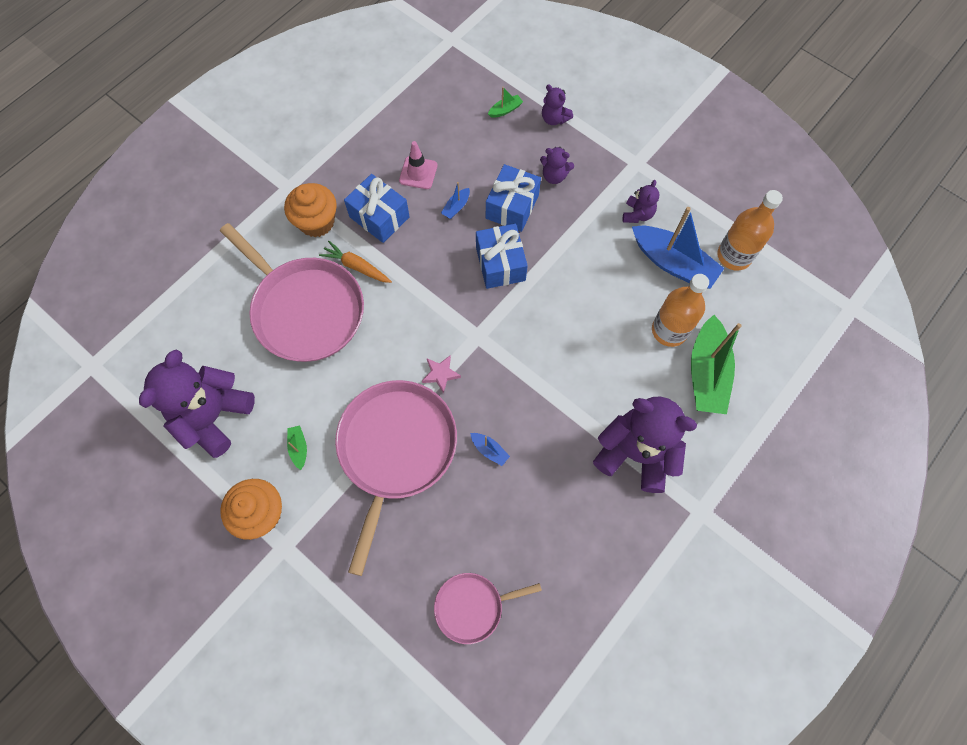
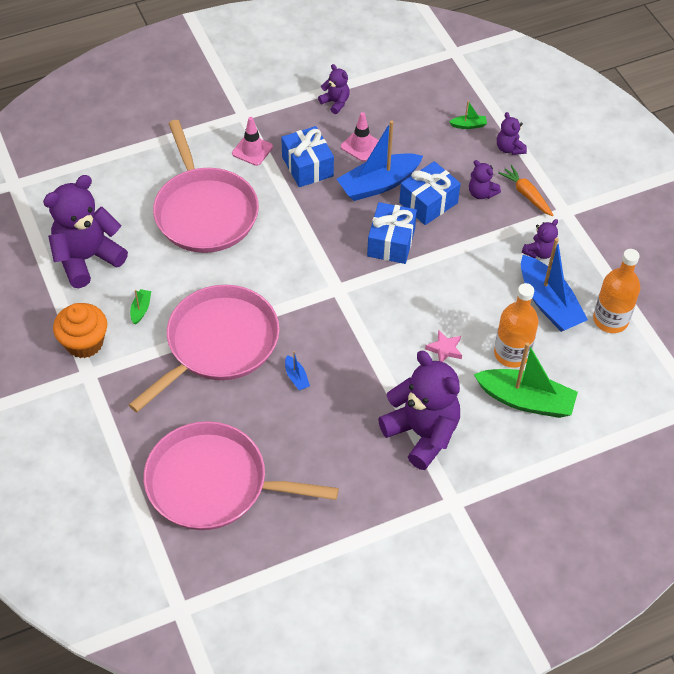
camera: 25 degrees right, 15 degrees down
(316, 222) = (252, 150): orange cupcake -> pink traffic cone
(356, 266) = (266, 196): orange carrot -> orange carrot (526, 194)
(369, 137) = (335, 102): none -> purple teddy bear
(440, 374) = (289, 304): pink star -> pink star (444, 349)
(456, 207) = (378, 184): blue boat -> blue boat, size x2.36
(472, 607) = (213, 483): pink pan -> pink pan, size x1.92
(706, 373) = (525, 400): green boat -> green boat turned 105 degrees counterclockwise

